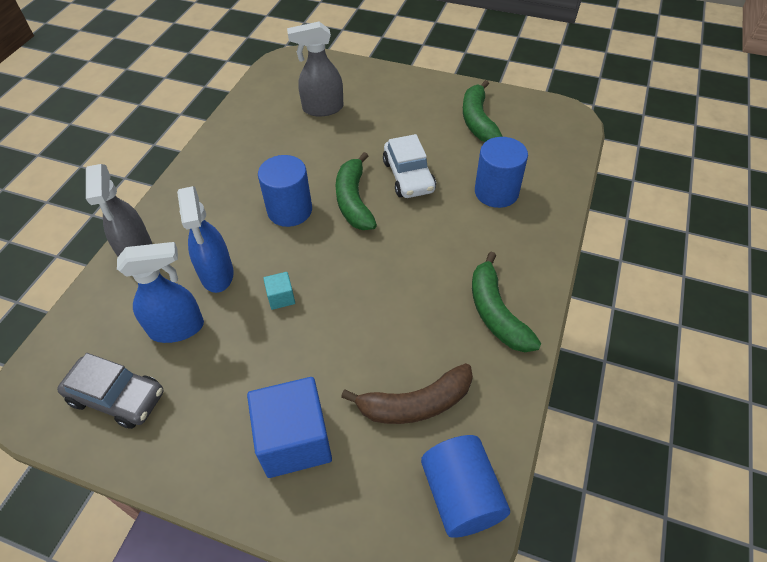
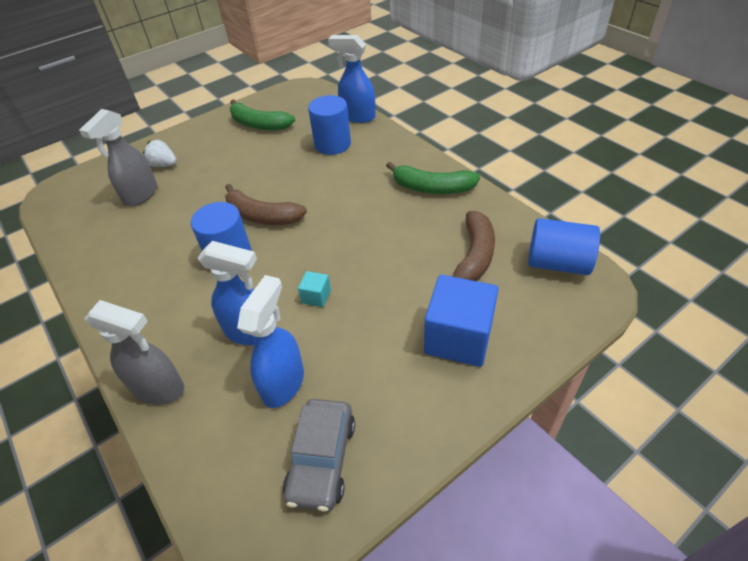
camera: 55 degrees left, 5 degrees down
(117, 397) = (322, 459): grey car -> grey car turned 135 degrees clockwise
(354, 200) = (262, 216): green banana -> brown banana
(369, 97) = (164, 165): none -> white strawberry
(408, 176) = (271, 178): white car -> none
(561, 186) = (357, 116): none -> blue spray bottle

